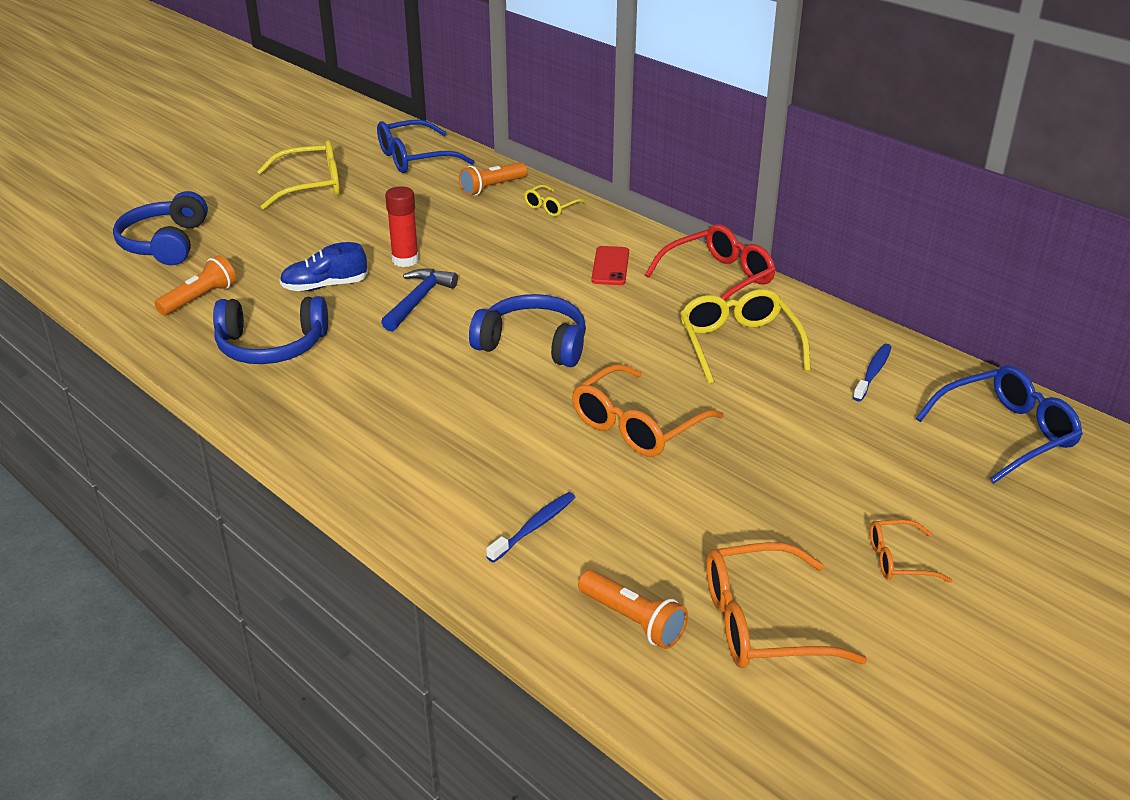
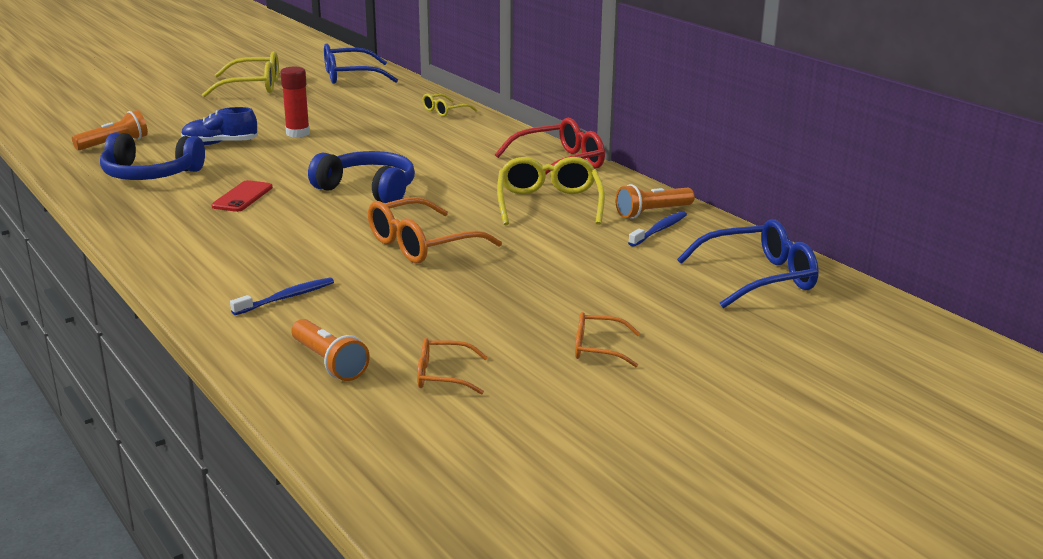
camera: 10 degrees right, 10 degrees down
(165, 243) = (111, 111): blue headphones -> none
(418, 300) = (291, 157): blue hammer -> none
(492, 188) = (402, 97): orange flashlight -> orange flashlight (652, 212)
(610, 266) = (470, 149): red phone -> red phone (242, 197)
(762, 623) = (443, 376): orange glasses -> orange glasses, size x0.54

